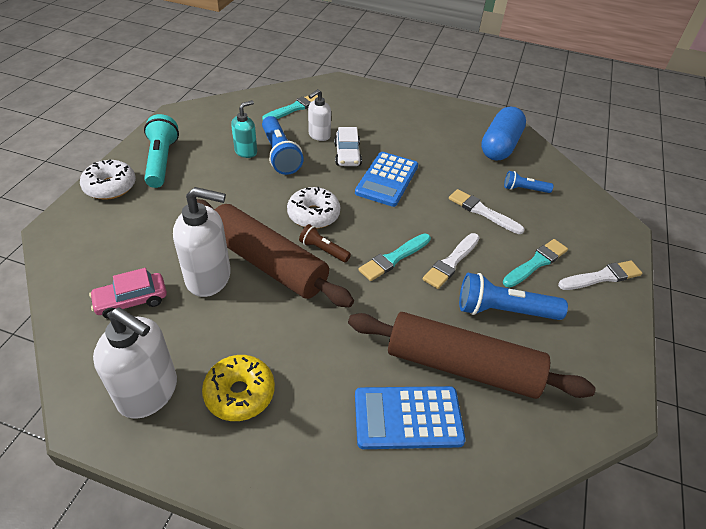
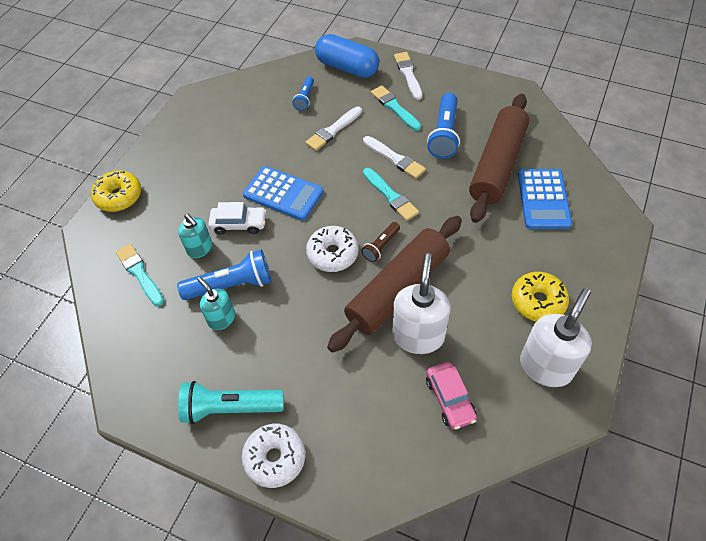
camera: 80 degrees left, 10 degrees up
(319, 135) = (200, 249): white soap dispenser -> turquoise soap dispenser
(372, 91) = (119, 196): none -> yellow donut
(500, 146) = (240, 104): blue capsule -> blue capsule (347, 67)

